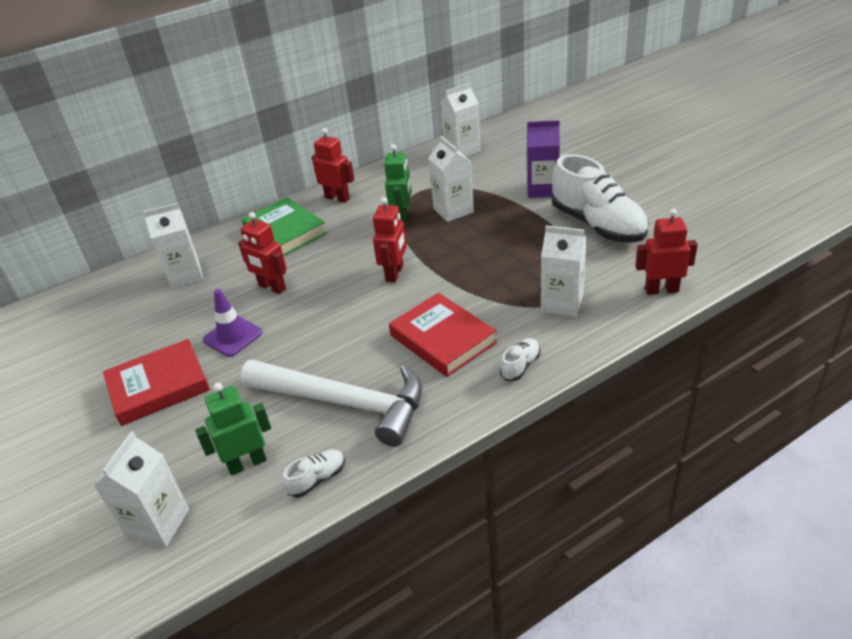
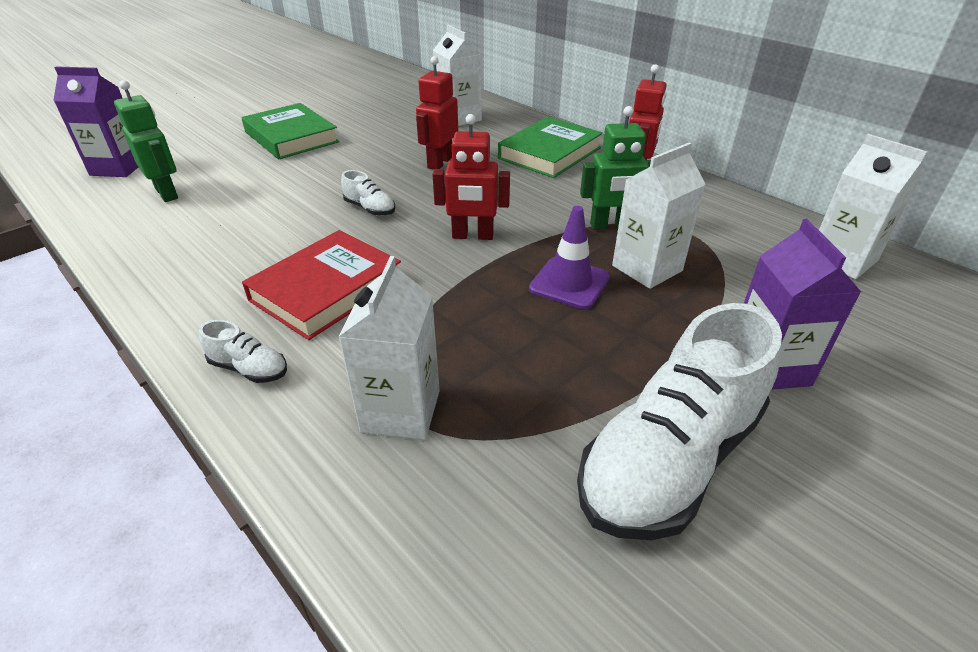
camera: 75 degrees right, 0 degrees up
(158, 386) = (291, 137): red book -> green book
(158, 523) = (118, 168): white carton -> purple carton
(233, 336) = (357, 156): purple traffic cone -> purple traffic cone (569, 283)
(317, 479) = (122, 233): white shoe -> white shoe (370, 209)
(344, 402) = (230, 233): white hammer -> none
(661, 290) = (441, 583): red robot -> none

